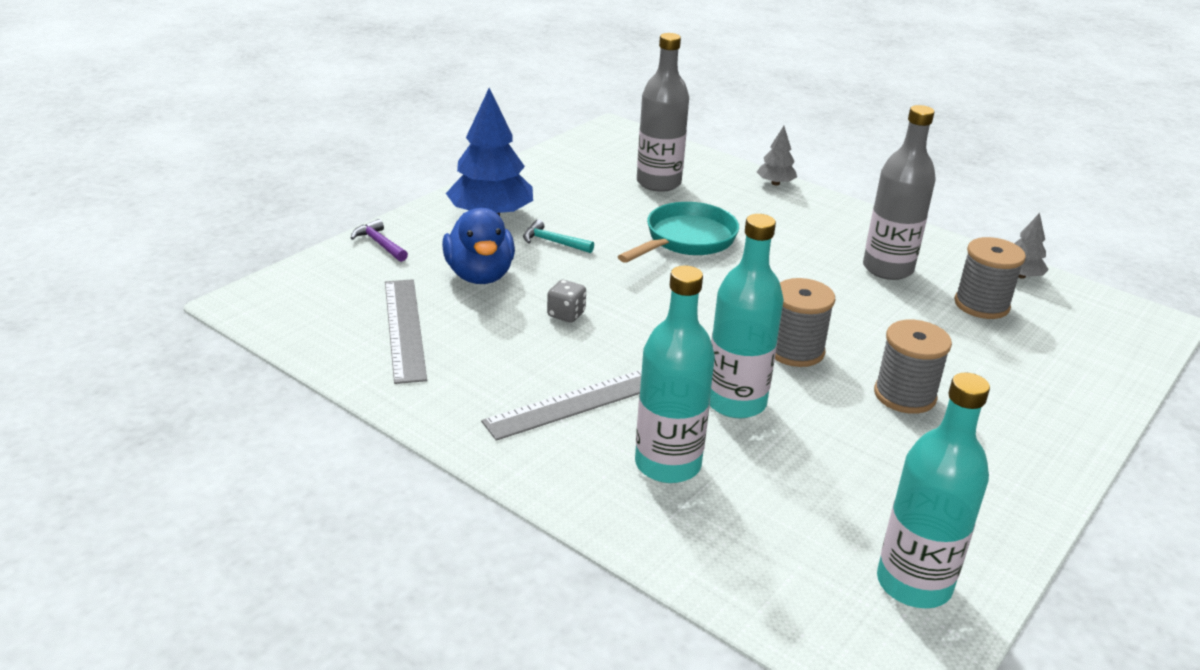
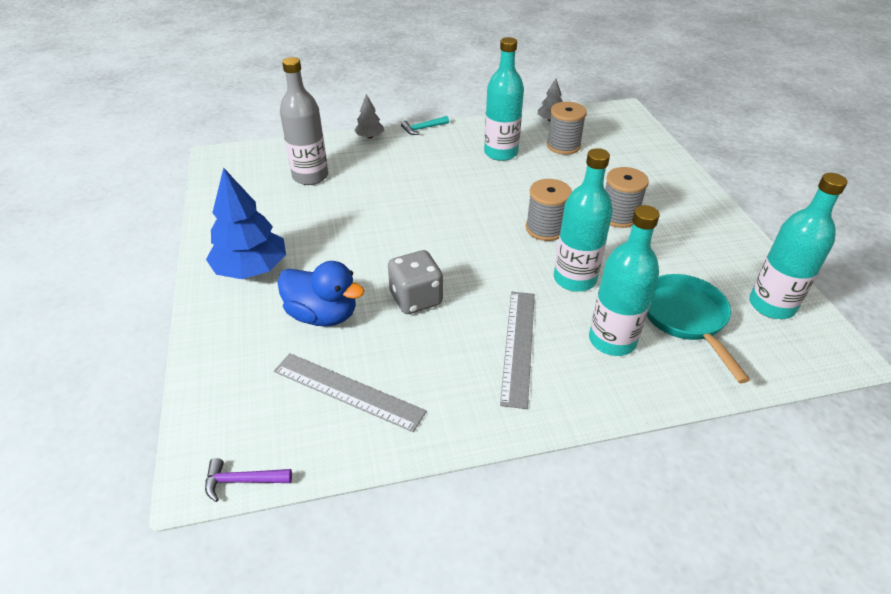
camera: 50 degrees left, 10 degrees up
(380, 244) = (214, 347): purple hammer -> purple hammer (243, 481)
(553, 242) = (323, 258): turquoise hammer -> turquoise hammer (423, 128)
(566, 314) = (416, 299): grey dice -> grey dice, size x1.78
(686, 240) = (389, 203): turquoise pan -> turquoise pan (686, 319)
(887, 268) = (500, 153): grey bottle -> turquoise bottle

